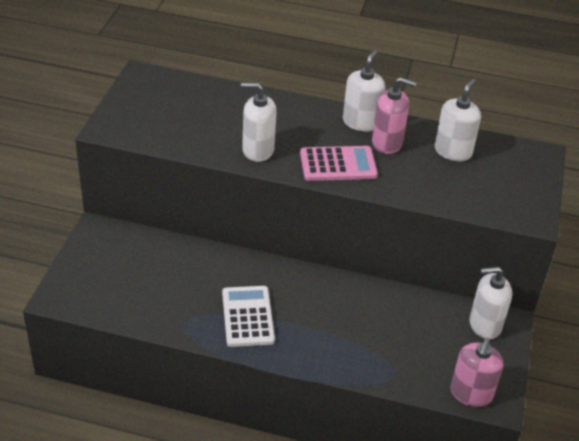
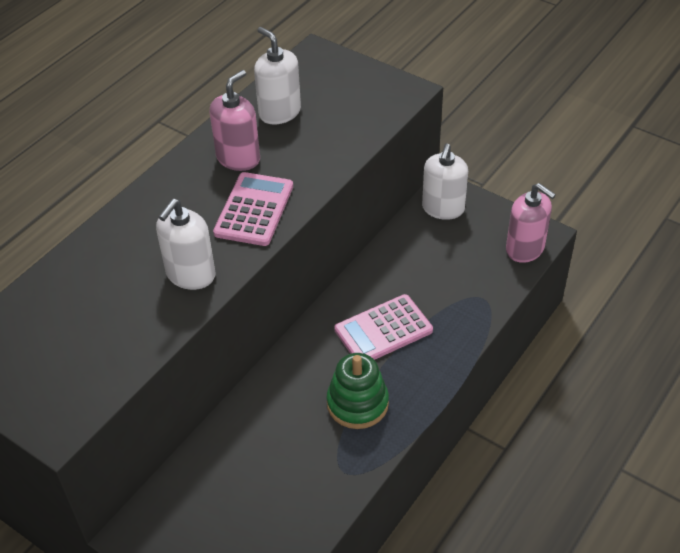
camera: 65 degrees left, 5 degrees up
(247, 316) = (357, 403): white calculator -> green stacking toy
(326, 315) = (383, 330): none -> pink calculator
(361, 122) = (190, 169): white soap dispenser -> none

